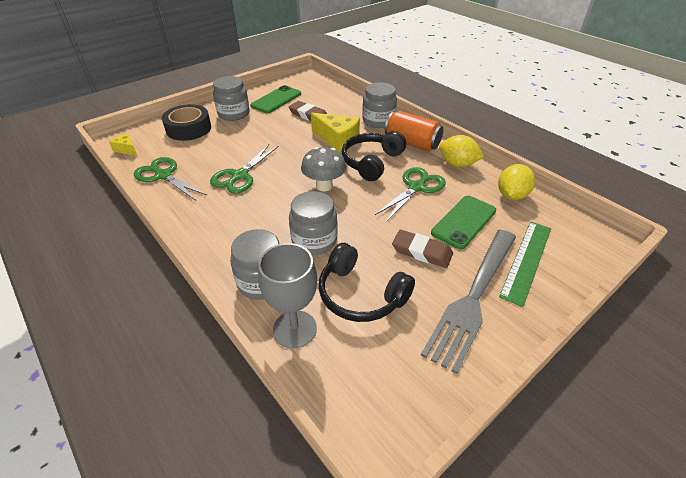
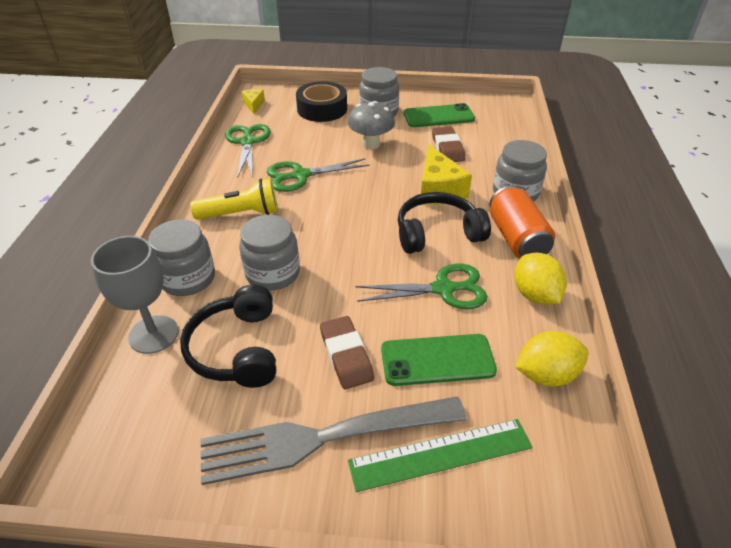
camera: 45 degrees right, 0 degrees up
(235, 221) = (241, 214): none -> yellow flashlight
(324, 186) = (355, 229): grey mushroom -> grey mushroom (371, 144)

